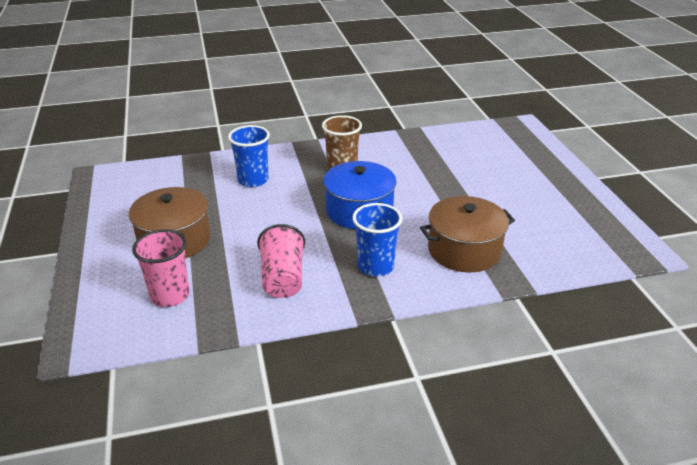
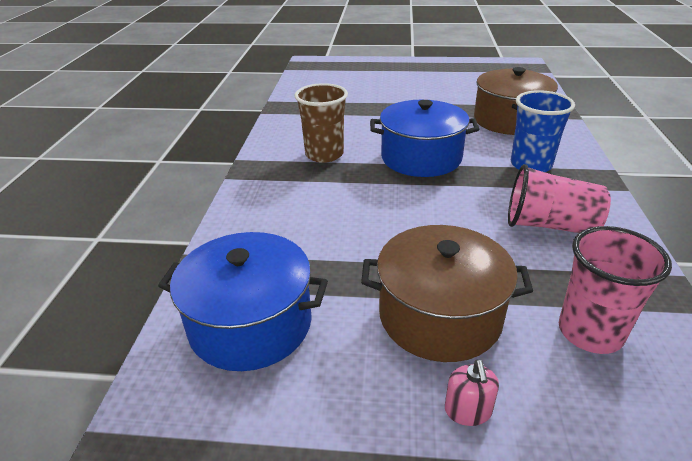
camera: 70 degrees left, 0 degrees up
(109, 255) = (468, 410): none -> pink soap dispenser
(158, 184) = (250, 324): none -> blue pot
(253, 180) = (306, 221): blue cup -> none

